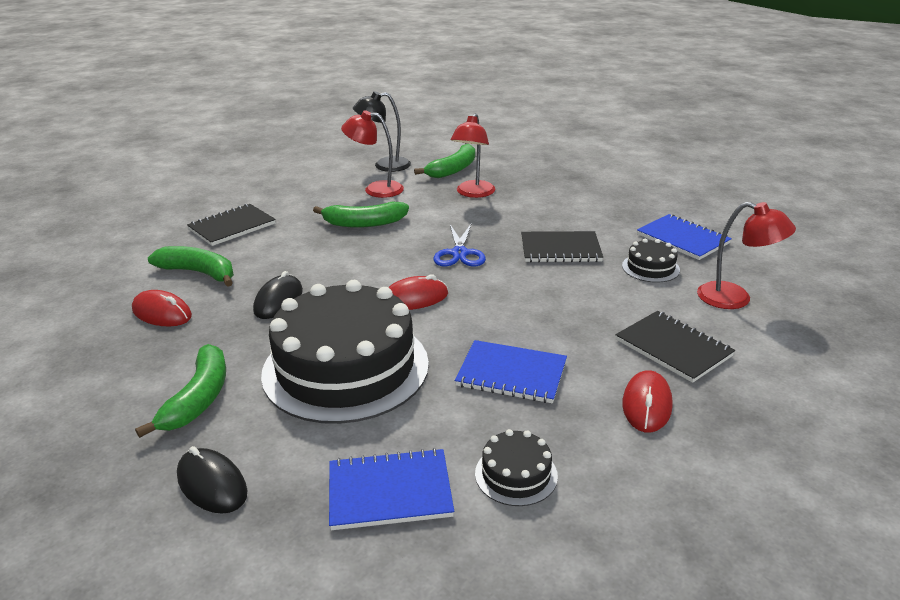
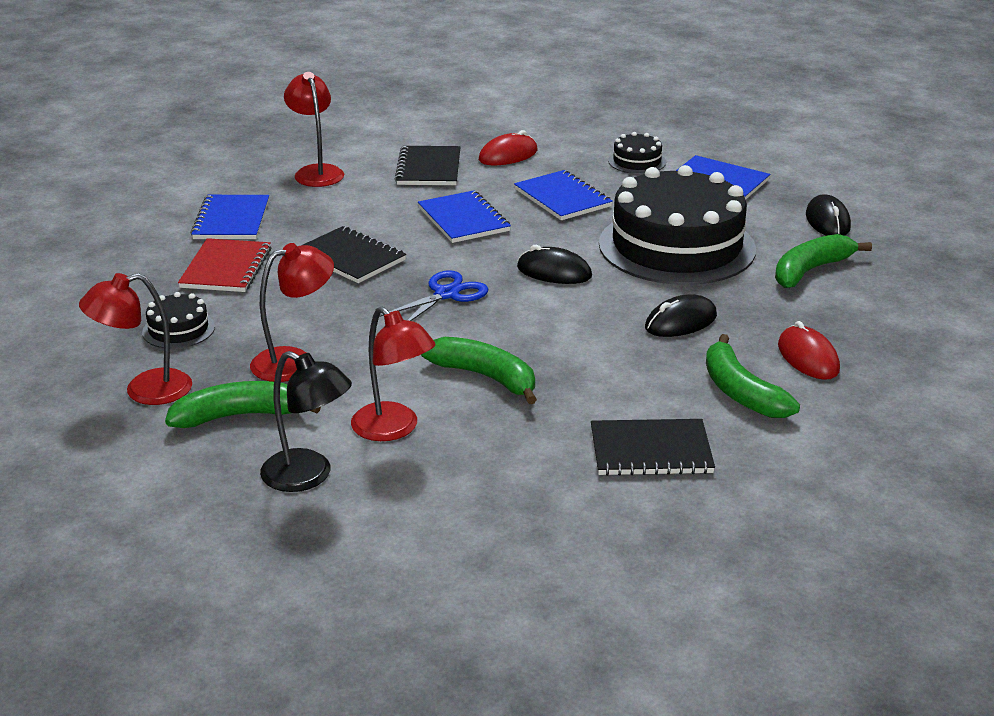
camera: 140 degrees left, 0 degrees up
(414, 298) = (554, 272): red mouse -> black mouse
(512, 162) = (145, 391): none -> red lamp
(548, 311) = (463, 219): none -> blue notebook
(609, 214) = (226, 268): none -> red notebook
(650, 268) = (317, 212): black cake -> black cake (178, 329)

